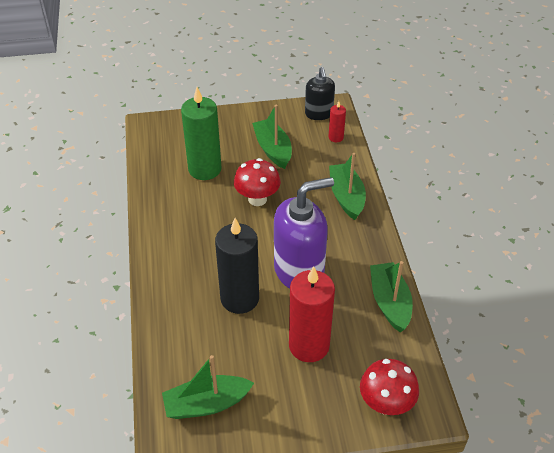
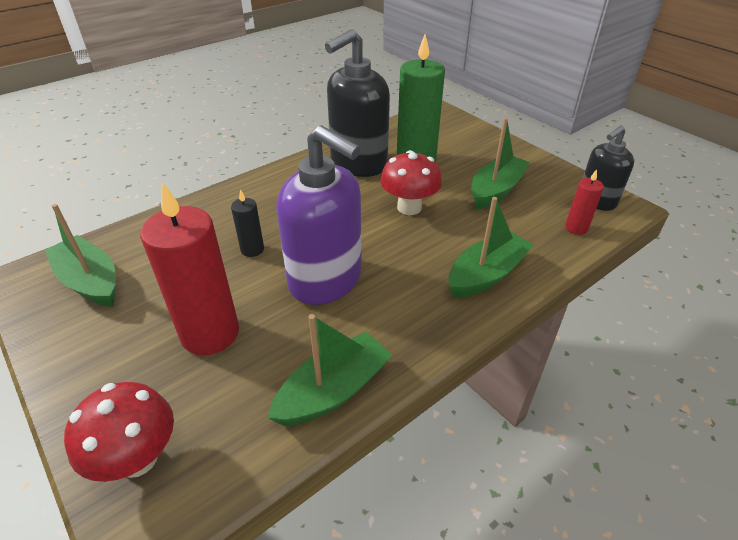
camera: 60 degrees right, 5 degrees down
(181, 201) = (358, 163): none -> black soap dispenser
(239, 298) = (252, 249): black candle -> black candle, size x0.48

